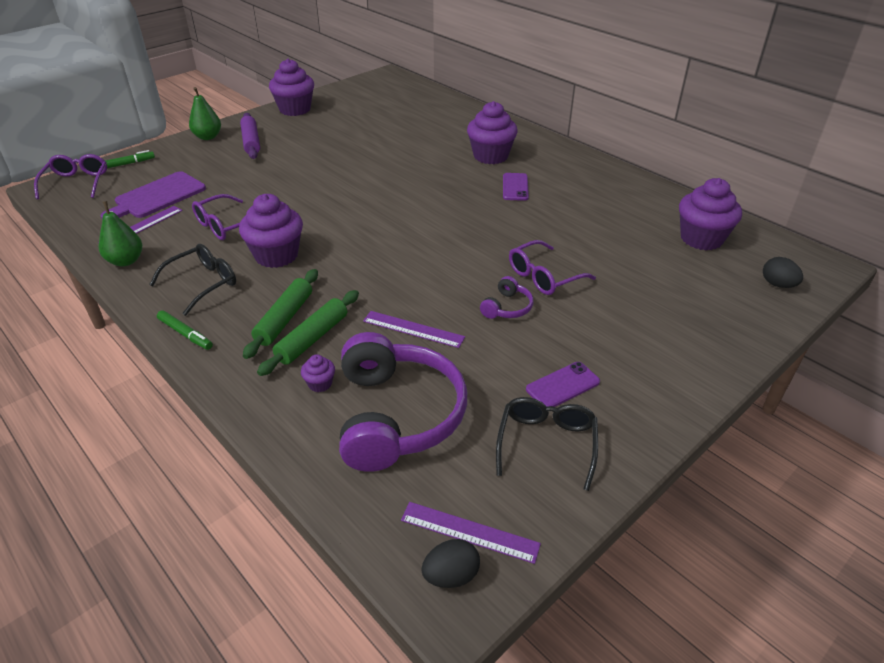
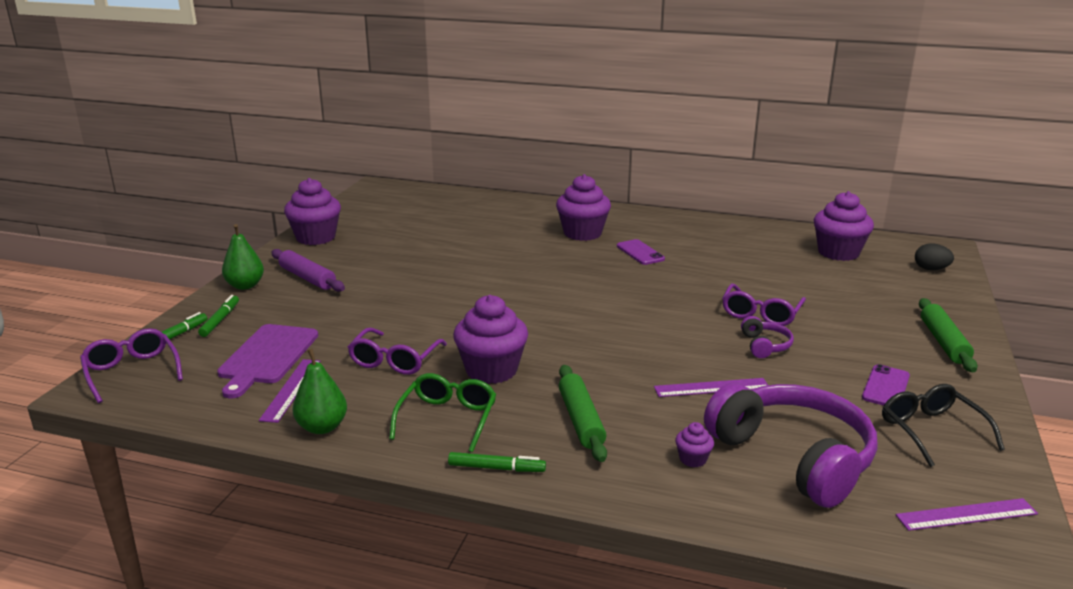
camera: 30 degrees left, 15 degrees down
(164, 160) = (220, 320): none -> green marker
(202, 284) = (447, 419): black glasses -> green glasses
(312, 338) = (632, 426): green rolling pin -> green rolling pin (943, 342)
(451, 575) = (997, 550): black egg -> none

